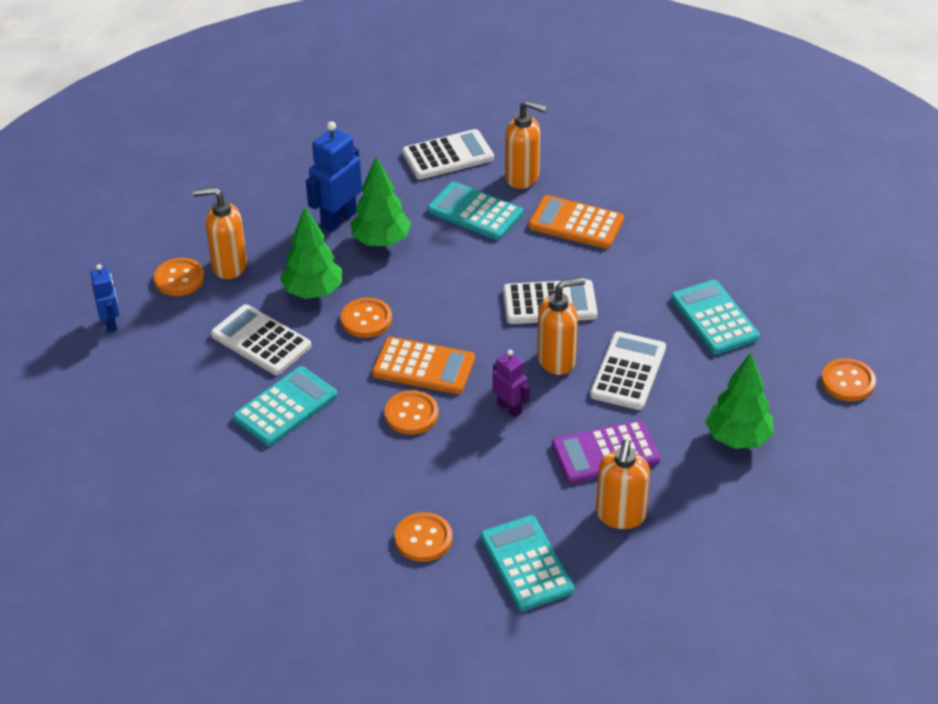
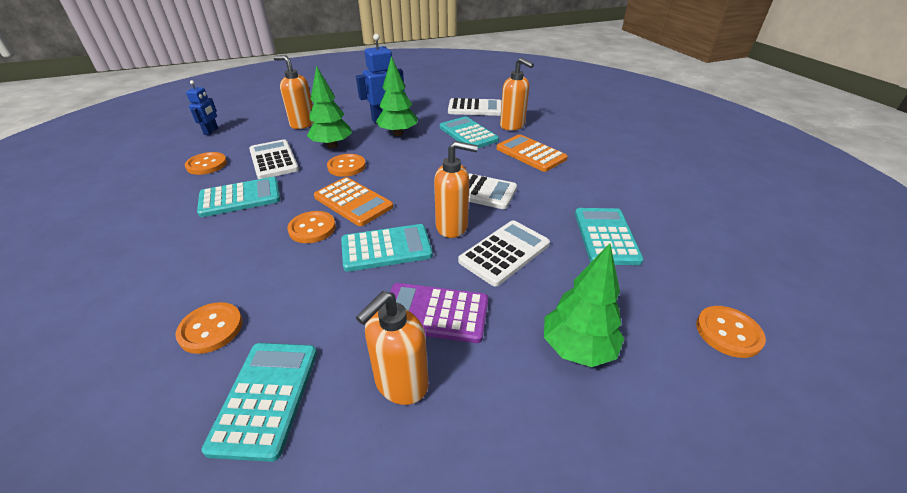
camera: 25 degrees right, 5 degrees down
(179, 279) = (271, 123): orange button -> orange button (207, 165)
(509, 408) = (386, 248): purple robot -> turquoise calculator

